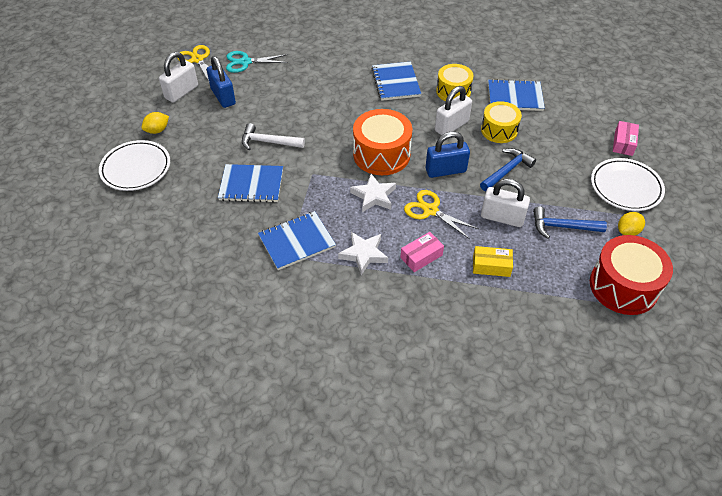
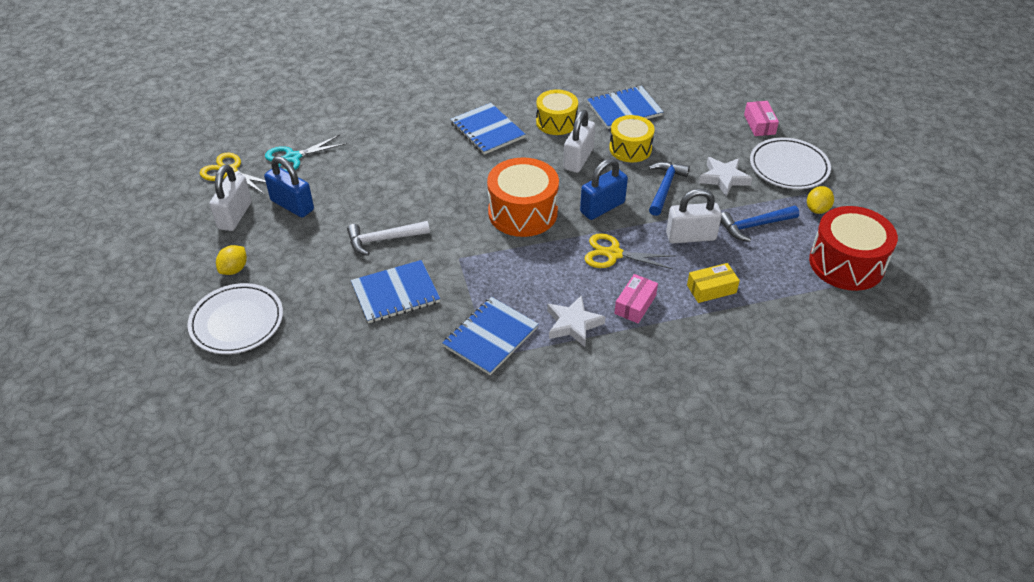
camera: 25 degrees left, 5 degrees down
(374, 196) = (543, 259): white star -> white star (724, 178)

